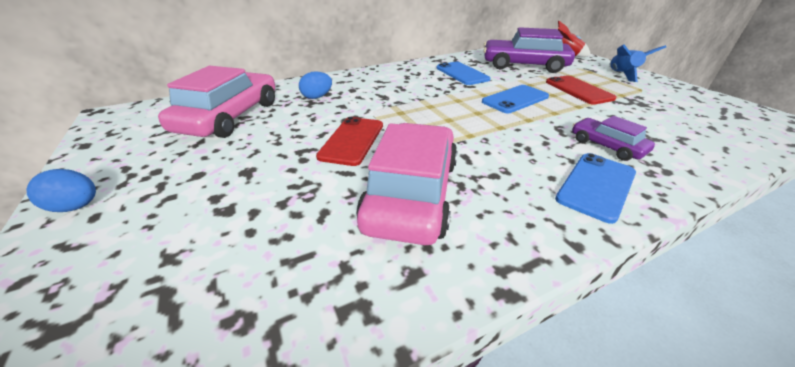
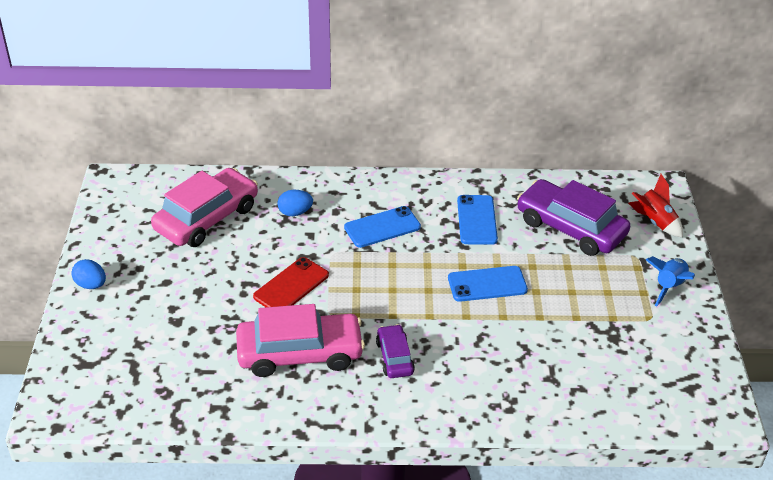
camera: 25 degrees right, 5 degrees up
(412, 193) = (300, 353): pink car -> pink car turned 45 degrees clockwise
(578, 90) = (575, 294): red phone -> none
(596, 186) = (435, 398): blue phone -> blue phone (382, 227)
(606, 146) = (496, 370): purple car -> purple car (395, 357)

